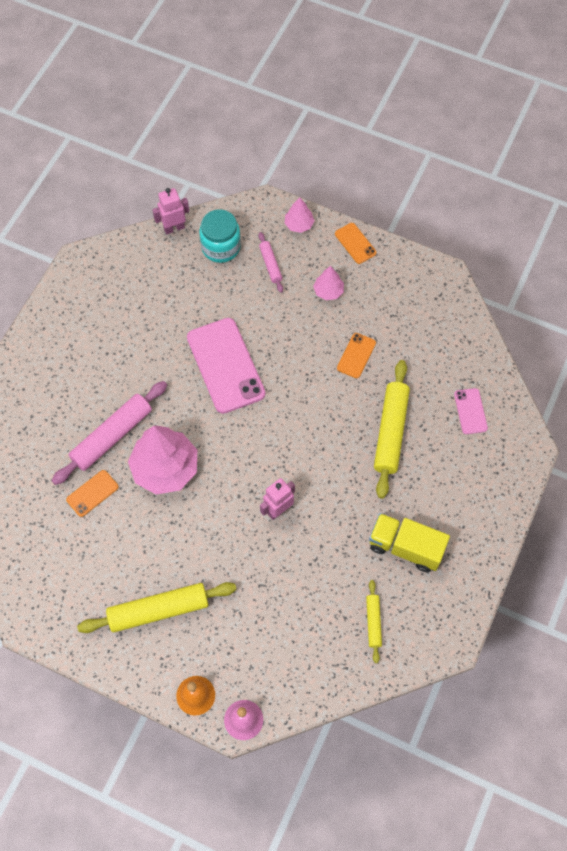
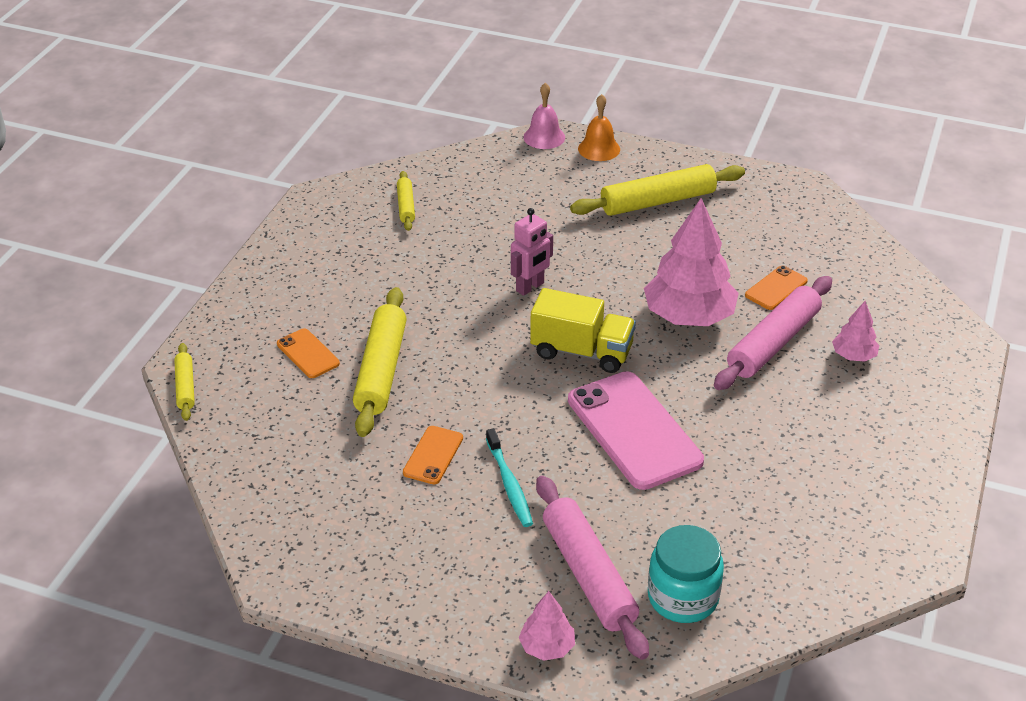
camera: 175 degrees right, 25 degrees down
(174, 228) = (777, 624): pink robot -> none
(270, 265) = (588, 575): pink rolling pin -> pink rolling pin, size x1.94
(310, 330) = (509, 484): none -> turquoise toothbrush
(328, 291) = (483, 541): pink tree -> pink tree (853, 355)
(355, 243) = (440, 621): orange phone -> orange phone (308, 354)
(405, 547) = (365, 264): yellow truck -> yellow truck (582, 351)
(470, 411) = (262, 400): pink phone -> none
(525, 427) = (185, 387): none -> yellow rolling pin

